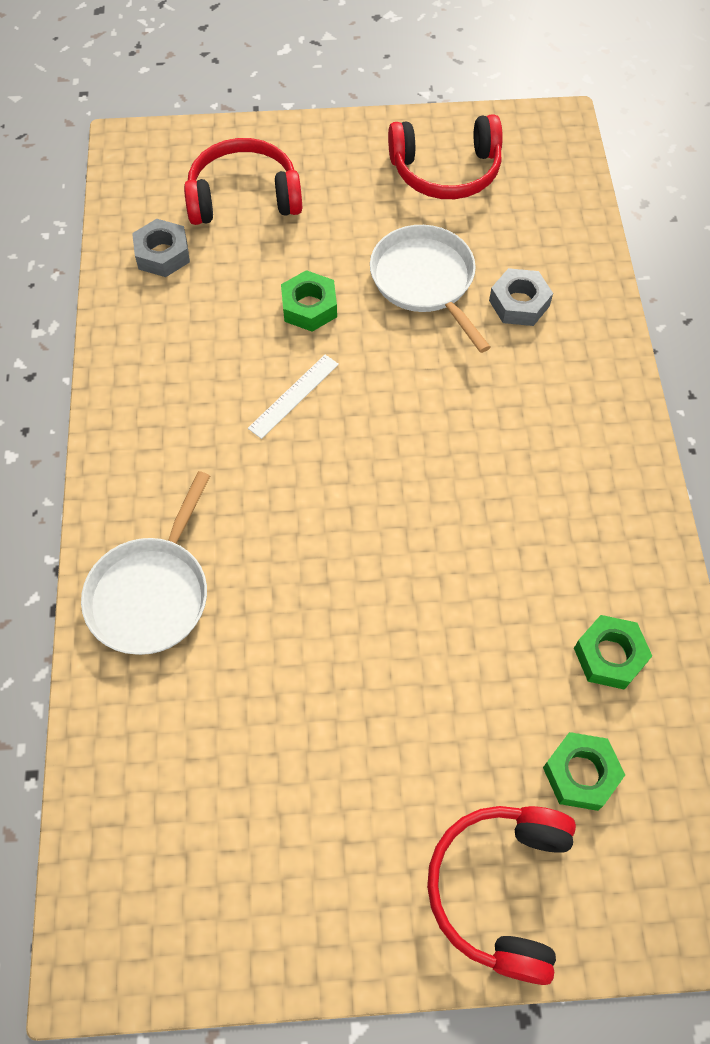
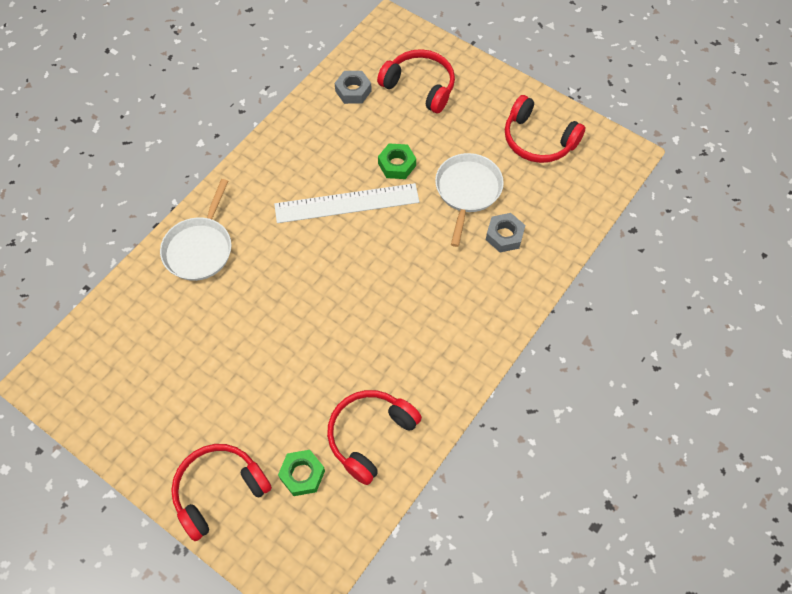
camera: 40 degrees right, 0 degrees up
(152, 593) = (200, 248): white pan -> white pan turned 45 degrees counterclockwise
(294, 396) = (347, 203): white ruler -> white ruler, size x2.01
(609, 655) = (370, 435): green nut -> red headphones

